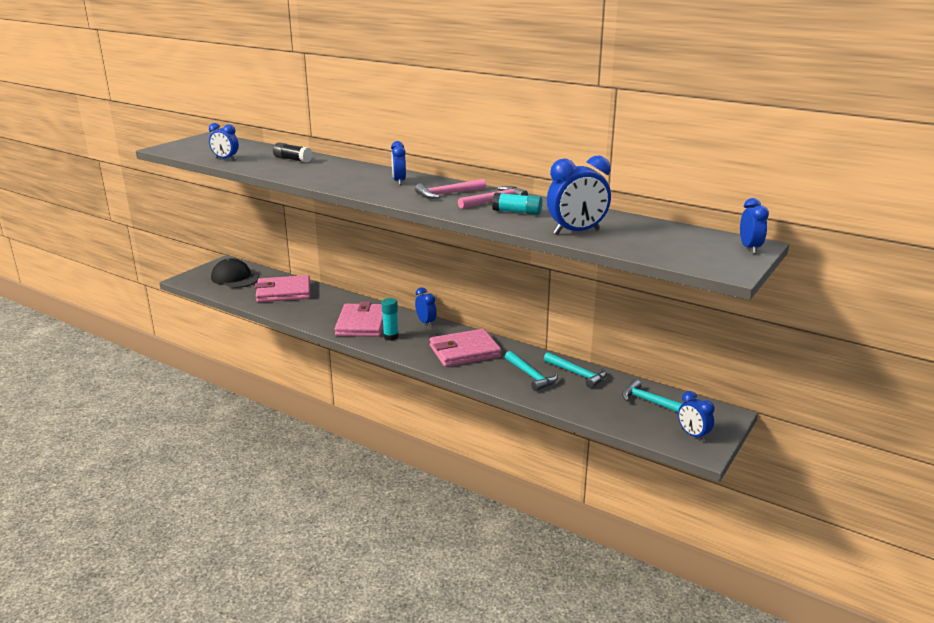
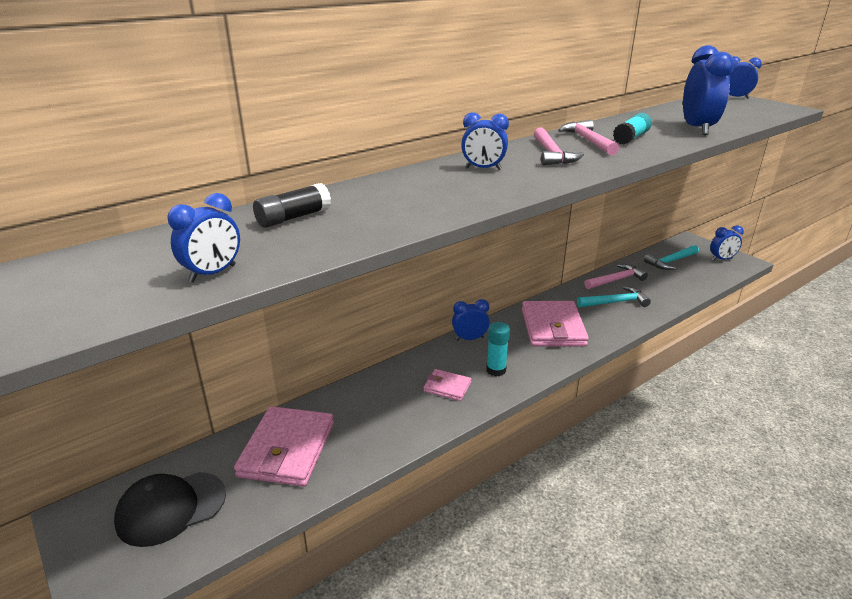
camera: 70 degrees left, 5 degrees up
(362, 324) = (447, 387): pink wallet -> pink wallet, size x0.51
(577, 374) = (616, 280): turquoise hammer -> pink hammer

